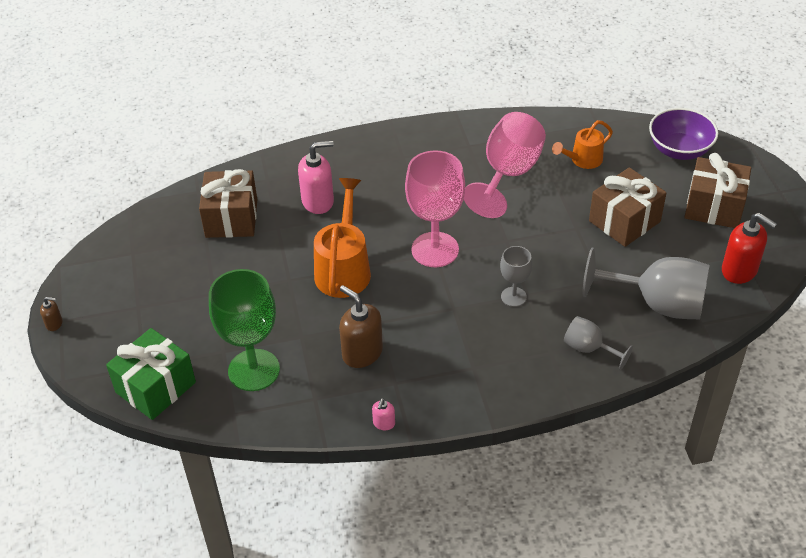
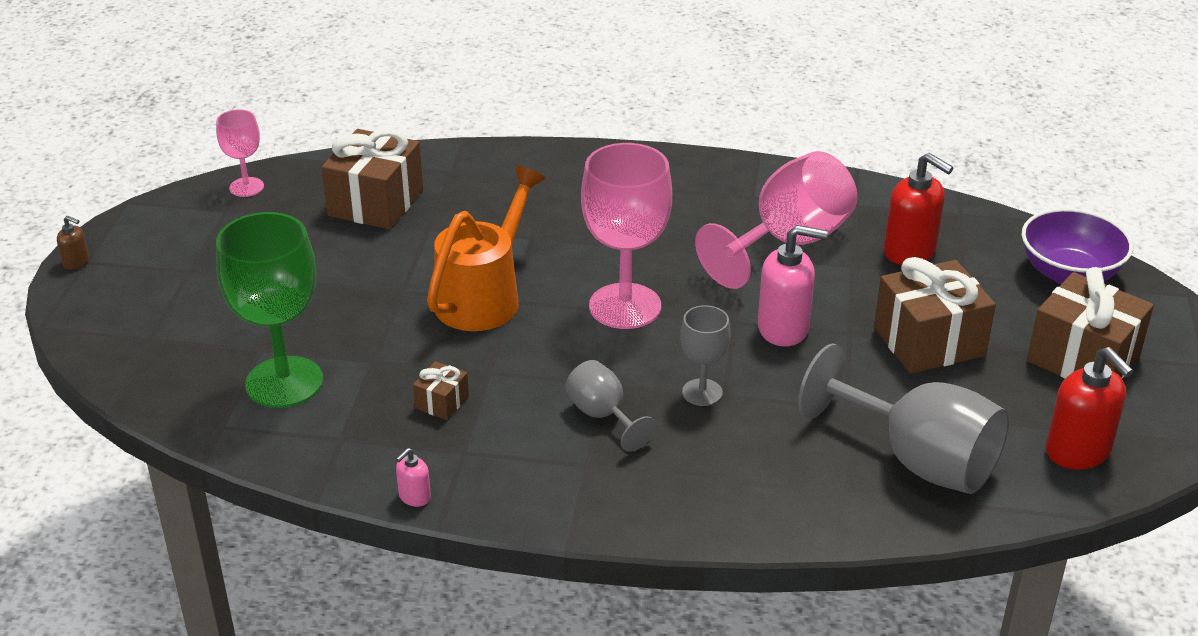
camera: 20 degrees right, 10 degrees down
(135, 231) = (246, 187): none -> pink goblet
(155, 387) = (146, 367): green gift -> none
(318, 201) = (501, 211): pink soap dispenser -> pink soap dispenser (783, 328)
(362, 353) = (442, 402): brown soap dispenser -> brown gift
(582, 160) = (910, 252): orange watering can -> red soap dispenser
(589, 349) = (775, 489): grey goblet -> grey goblet (603, 416)

